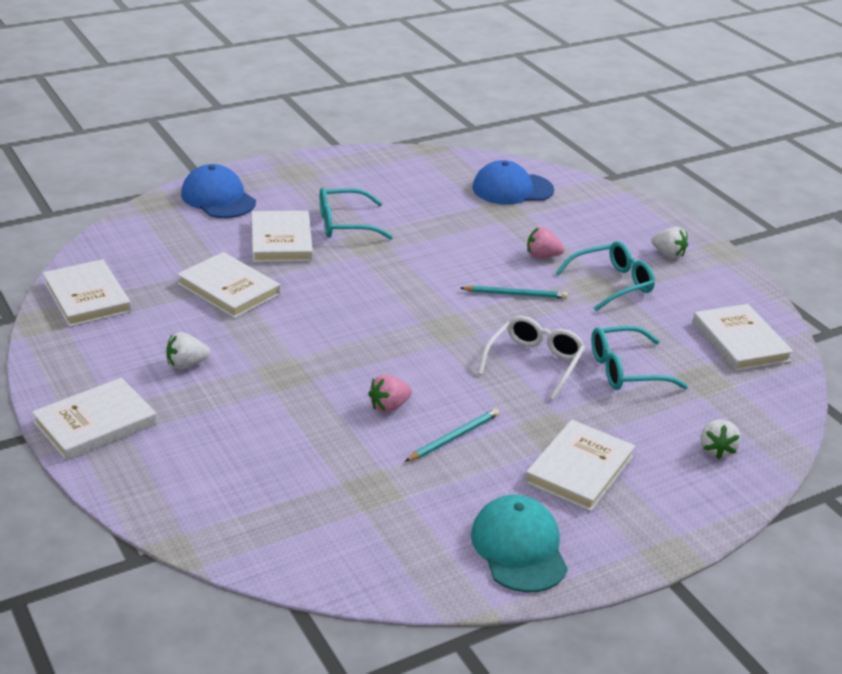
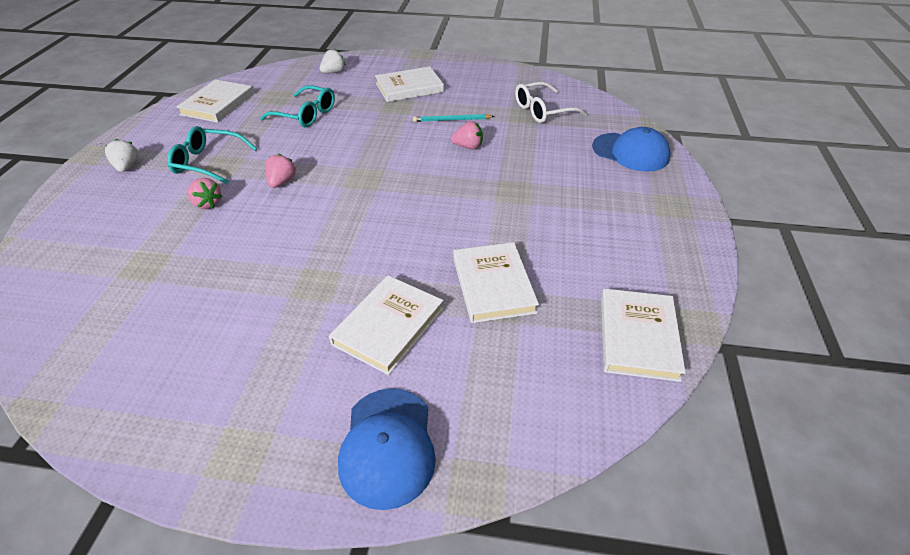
camera: 140 degrees left, 10 degrees up
(95, 423) = (673, 207): white book -> none
(186, 364) = (581, 225): white strawberry -> none
(345, 224) = (302, 320): turquoise glasses -> none
(512, 189) = (88, 289): blue cap -> blue cap (630, 152)
(515, 294) = (282, 182): turquoise pencil -> pink strawberry
(519, 548) = (480, 75): turquoise cap -> none
(534, 363) = (348, 137): white glasses -> white glasses (543, 111)

